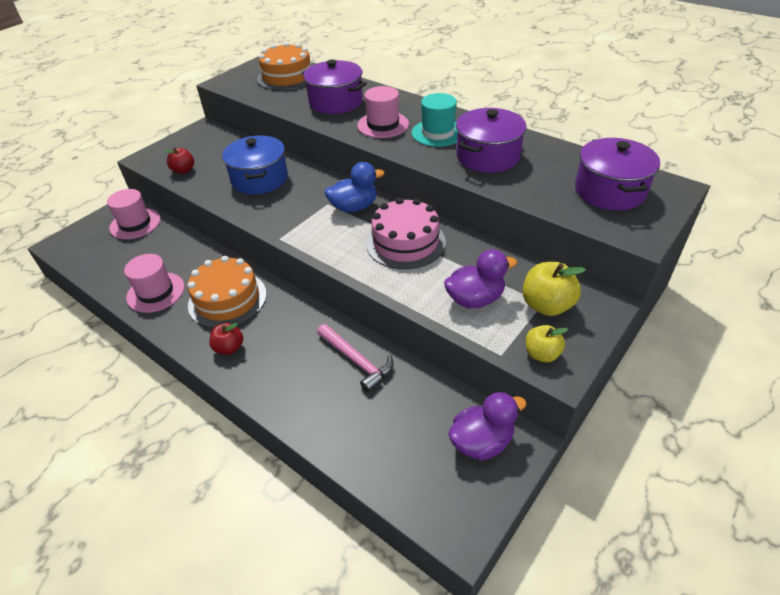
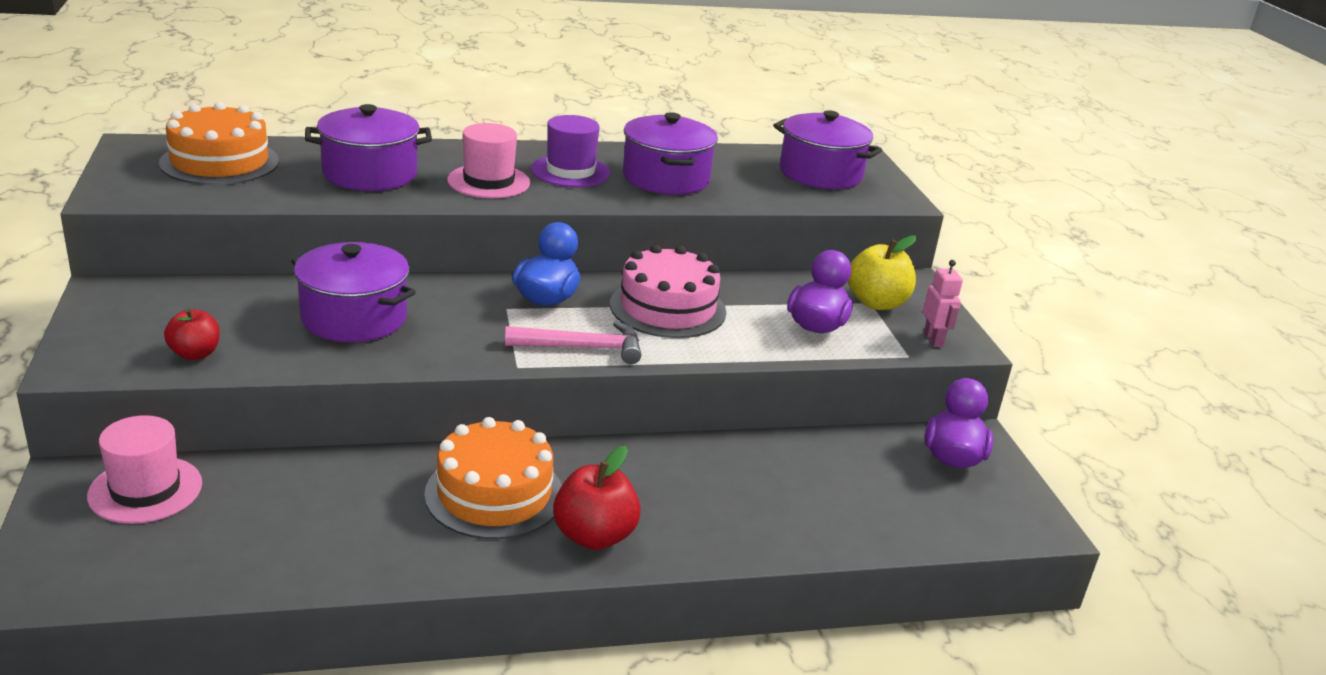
camera: 55 degrees left, 15 degrees down
(156, 292) = (369, 544): pink hat -> none
(229, 348) = (594, 536): red apple -> red apple, size x1.56
(260, 179) = (354, 318): blue pot -> purple pot
(357, 361) = (751, 463): pink hammer -> pink hammer (582, 347)
(438, 133) = (570, 171): turquoise hat -> purple hat
(541, 354) = (933, 339): yellow apple -> pink robot

